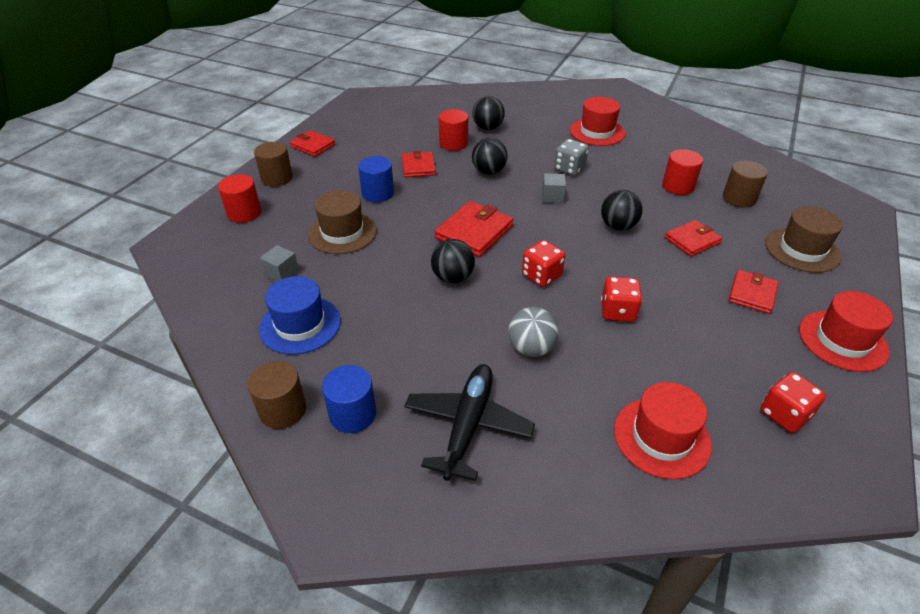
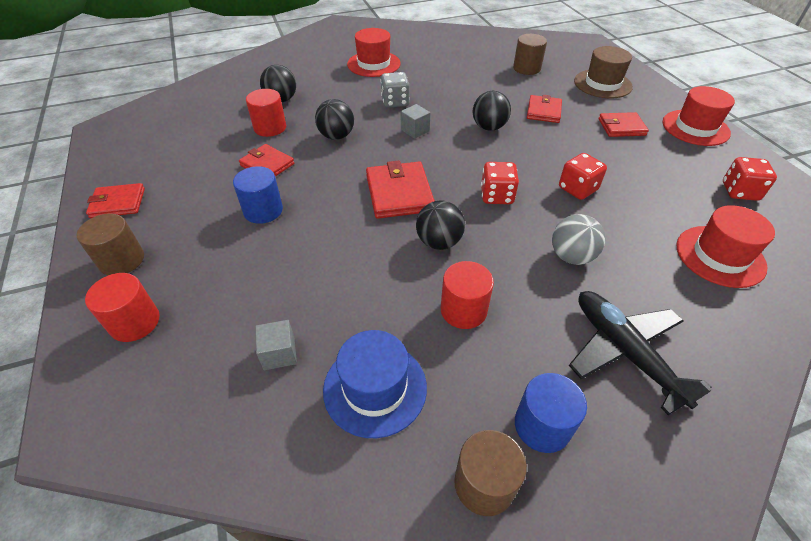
camera: 45 degrees left, 5 degrees up
(342, 233) = (283, 269): brown hat -> none
(678, 186) = (482, 78): red cylinder -> red cylinder (463, 310)
(752, 294) = (621, 127): red wallet -> red wallet turned 75 degrees counterclockwise

